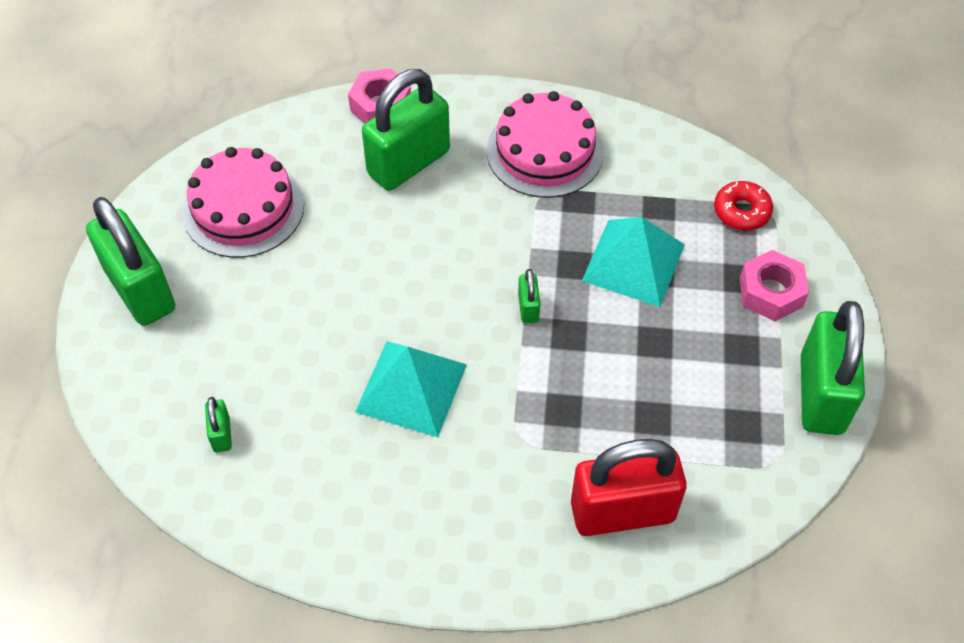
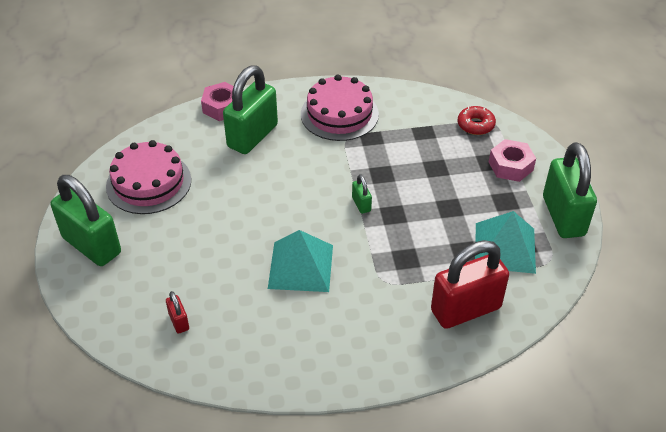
camera: 15 degrees left, 10 degrees down
(221, 434) = (179, 321): green padlock -> red padlock
(633, 262) = (419, 166): turquoise pyramid -> turquoise pyramid (505, 247)

